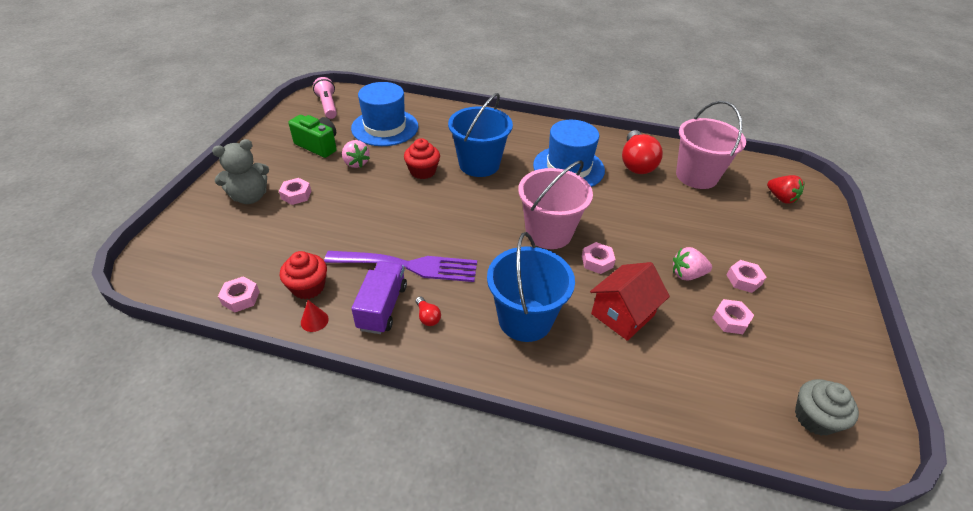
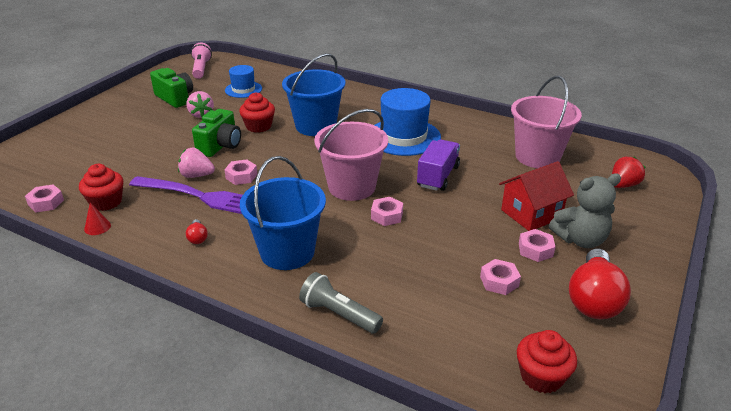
camera: 15 degrees right, 10 degrees down
(250, 197) = (95, 131): grey teddy bear -> grey teddy bear (580, 240)
(296, 195) = (135, 133): pink nut -> pink nut (241, 176)
(382, 307) = (161, 225): purple truck -> purple truck (438, 176)
(385, 127) = (243, 89): blue hat -> blue hat, size x0.57
(395, 200) = (220, 146): none -> green camera
(609, 384) = (339, 314): none -> grey flashlight
(622, 314) = (387, 261): red house -> red house (531, 214)
(636, 163) = (477, 140): red light bulb -> red light bulb (593, 299)
(687, 274) = (475, 238): pink strawberry -> pink strawberry (196, 175)
(781, 198) = (623, 185): red strawberry -> red strawberry turned 105 degrees counterclockwise
(814, 418) = (541, 377): grey cupcake -> red cupcake

